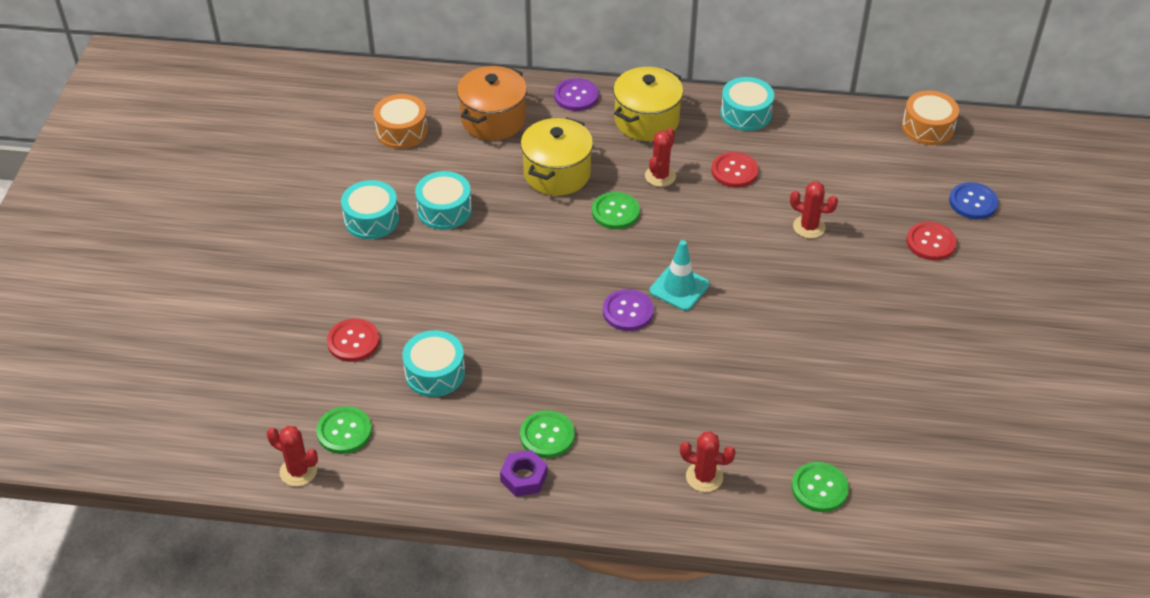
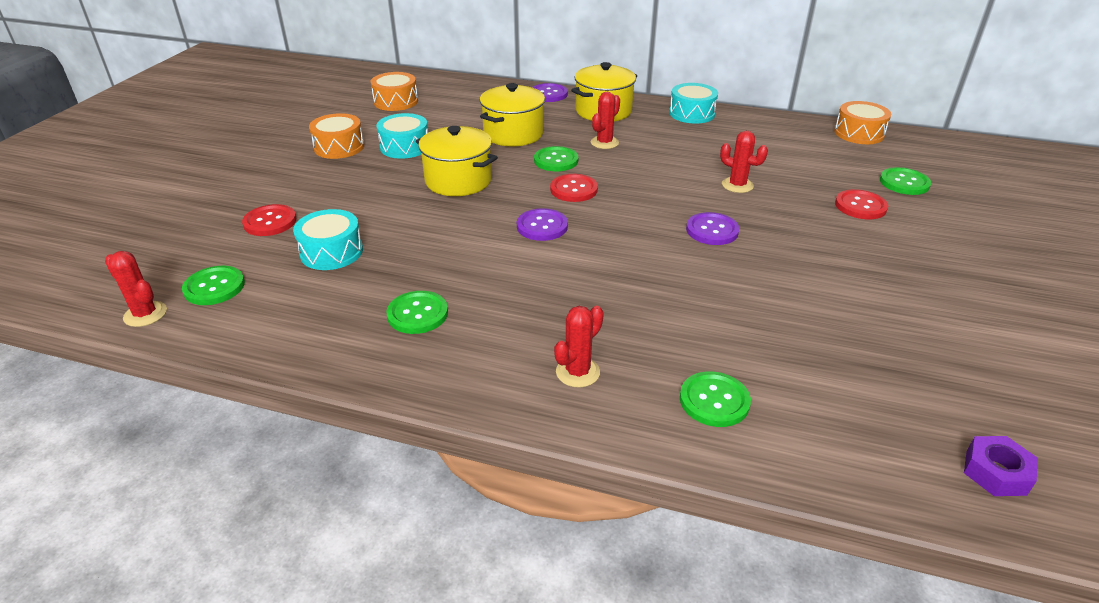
camera: 10 degrees right, 10 degrees down
(371, 219) = (339, 147): turquoise drum -> orange drum
(493, 120) = (474, 101): orange pot -> none
(522, 257) = (458, 181): none -> yellow pot
(524, 477) = (374, 348): purple nut -> purple nut (996, 472)
(679, 288) = (598, 214): turquoise traffic cone -> none
(704, 477) = (577, 372): red cactus -> red cactus turned 75 degrees counterclockwise
(734, 171) = (673, 145): red button -> red button (573, 189)
(792, 295) = (712, 230): none -> purple button
(973, 202) = (904, 183): blue button -> green button

